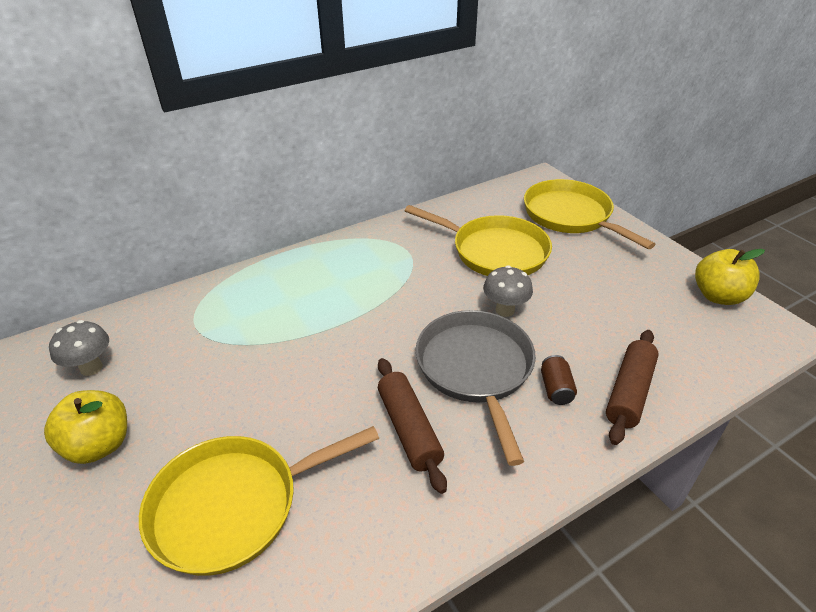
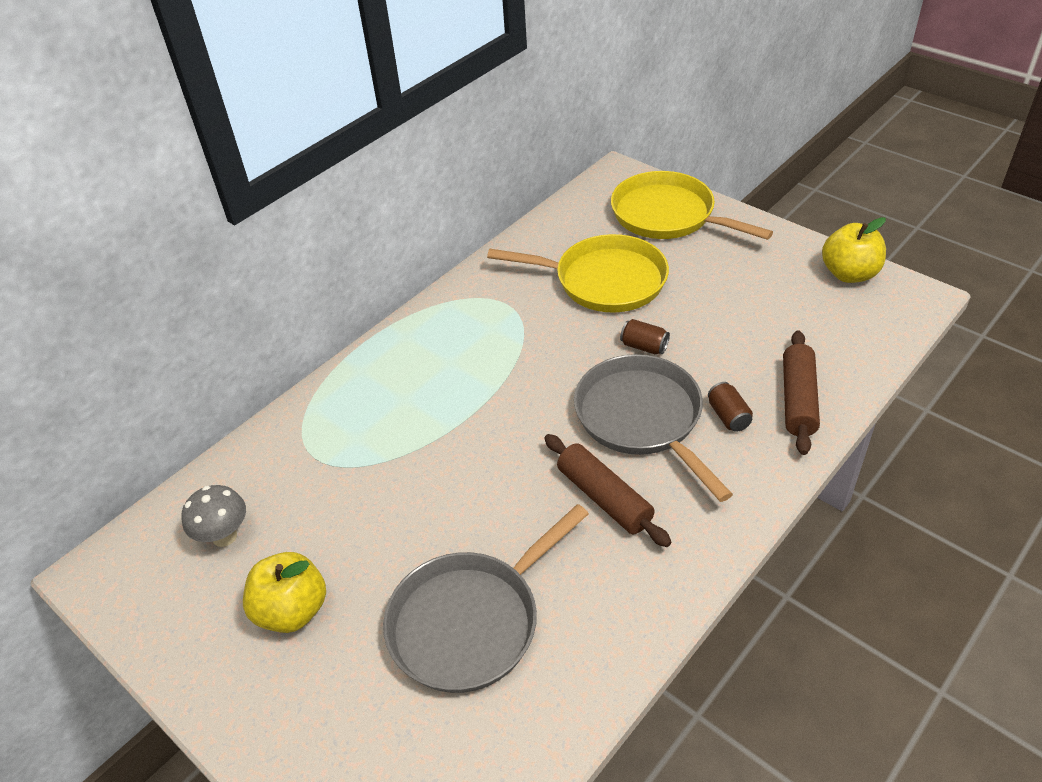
camera: 15 degrees left, 5 degrees up
(233, 505) = (471, 621): yellow pan -> grey pan
(505, 310) = (644, 346): grey mushroom -> brown can

